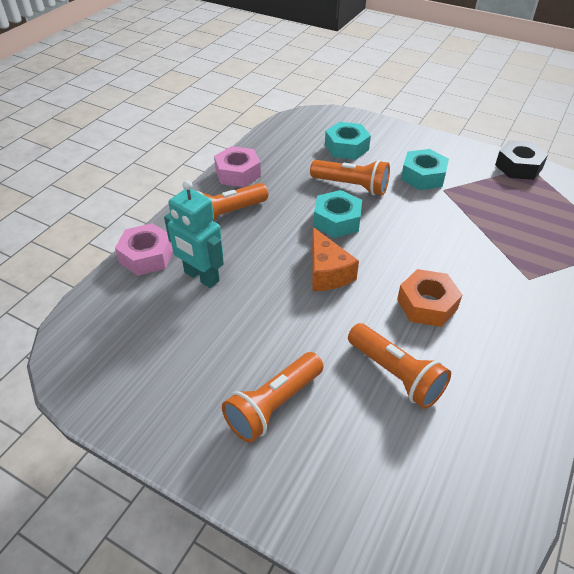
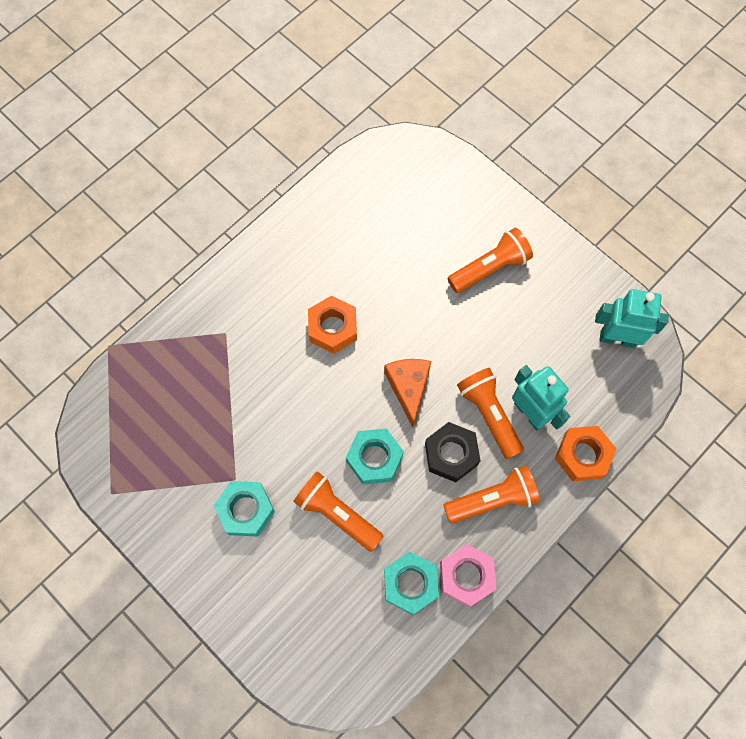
camera: 165 degrees left, 25 degrees up
(108, 361) = (617, 338): none -> turquoise robot
(147, 256) = (582, 456): pink nut -> orange nut
(346, 147) = (314, 597): turquoise nut -> turquoise nut (410, 584)
(396, 374) = (389, 270): orange flashlight -> orange flashlight (489, 414)
(518, 167) = (123, 497): black nut -> black nut (451, 454)

